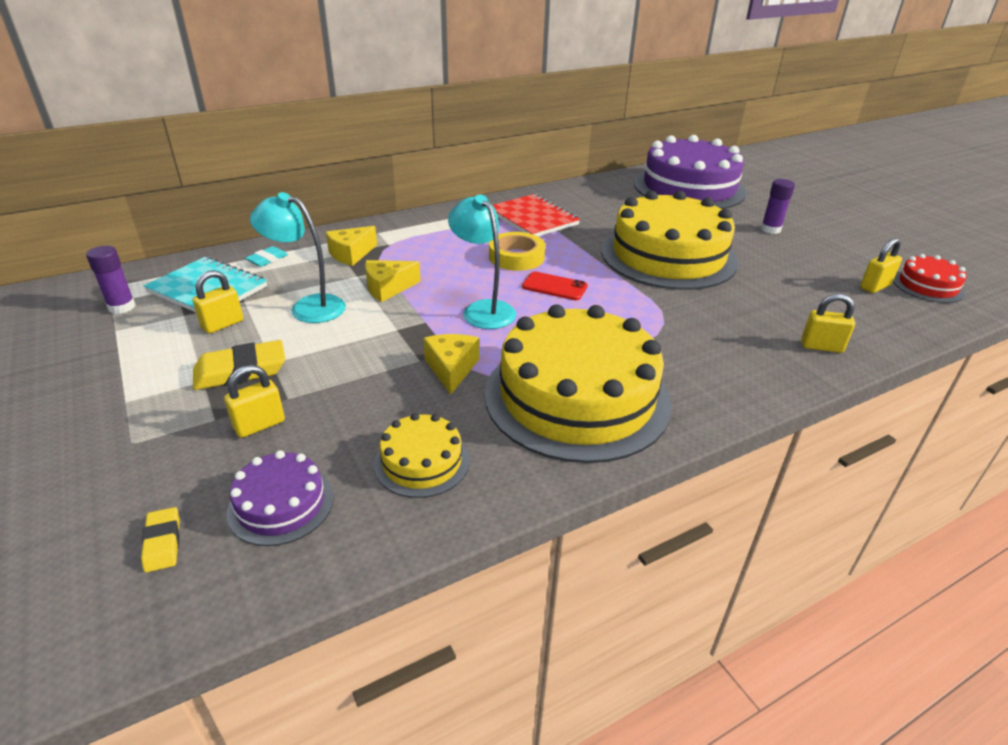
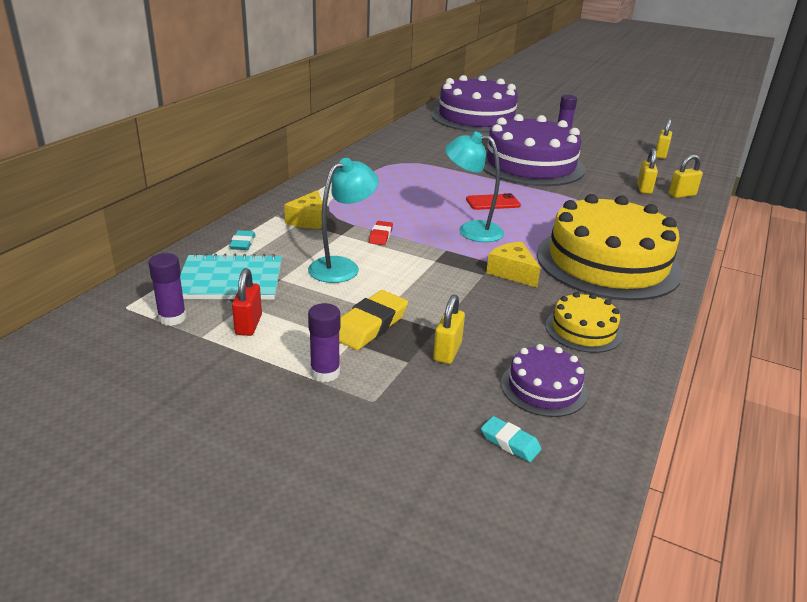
camera: 35 degrees left, 5 degrees down
(140, 399) = (325, 373): none -> purple glue stick
(158, 333) = (248, 325): none -> red padlock
(163, 542) = (510, 442): yellow eraser -> turquoise eraser
(223, 324) = (294, 300): yellow padlock -> yellow padlock (644, 189)
(308, 307) = (342, 266): turquoise lamp -> turquoise lamp turned 150 degrees clockwise
(388, 288) = (381, 236): yellow cheese -> red eraser
(516, 257) = (437, 190): yellow tape -> none
(532, 218) = (405, 161): red notebook -> none
(668, 256) = (530, 165): yellow cake -> purple cake
(927, 286) = (682, 148): red cake -> none

